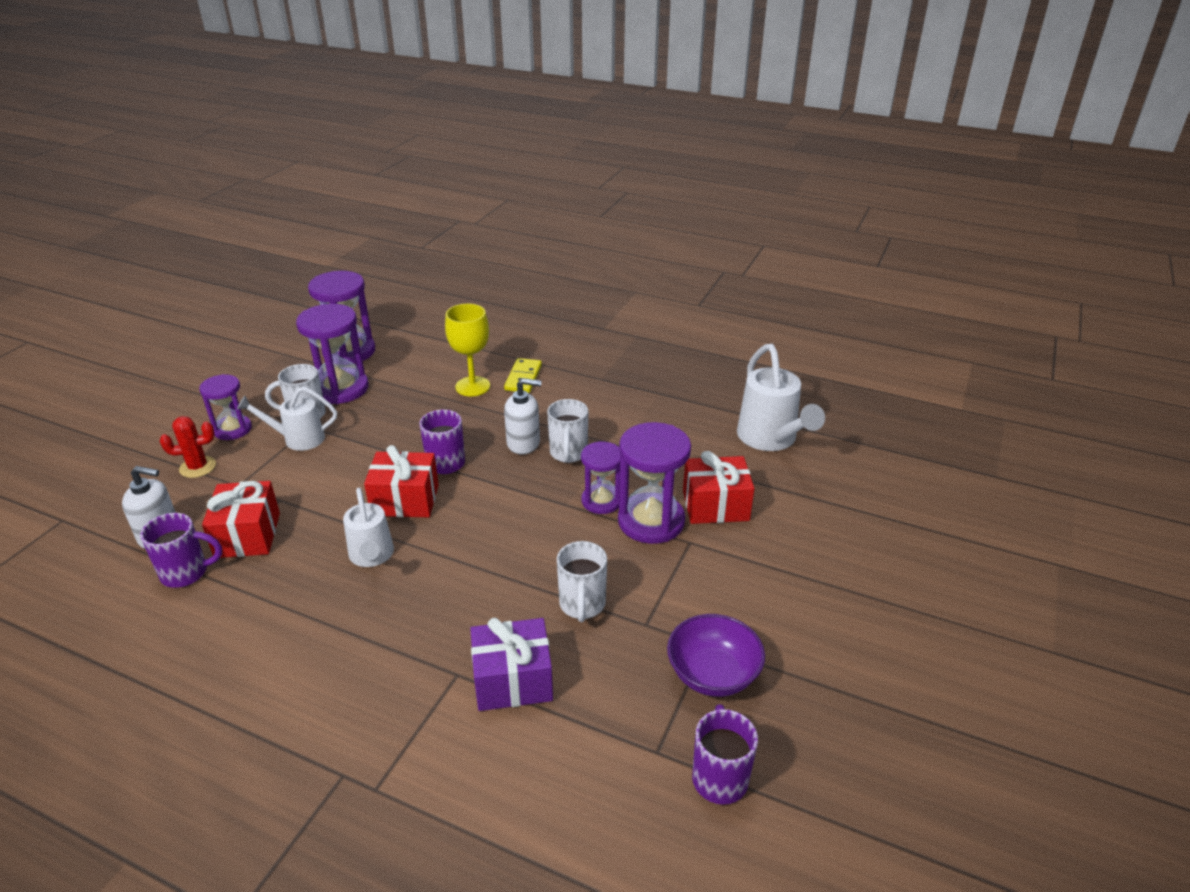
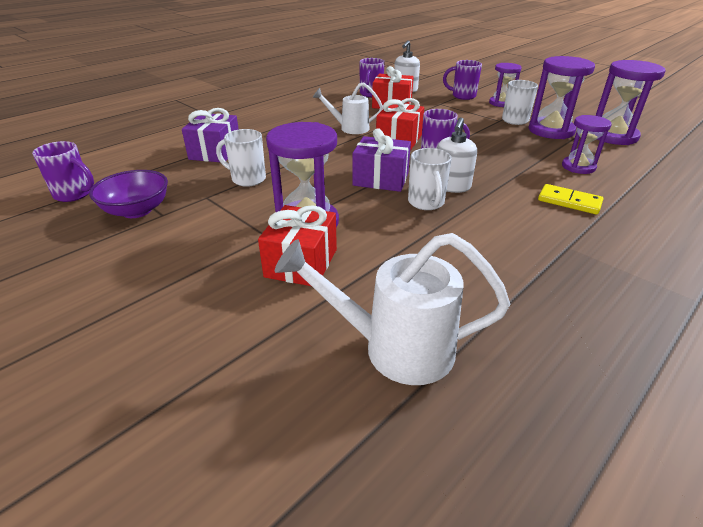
camera: 110 degrees right, 0 degrees up
(197, 467) = (462, 96): red cactus -> purple mug
(298, 439) = (484, 117): white watering can -> none
(472, 386) = (552, 176): yellow goblet -> none
(529, 493) = (381, 179): none -> purple gift
(568, 454) = (426, 203): white mug -> white mug turned 120 degrees counterclockwise
(601, 501) = (350, 206): purple hourglass -> purple hourglass (578, 167)

